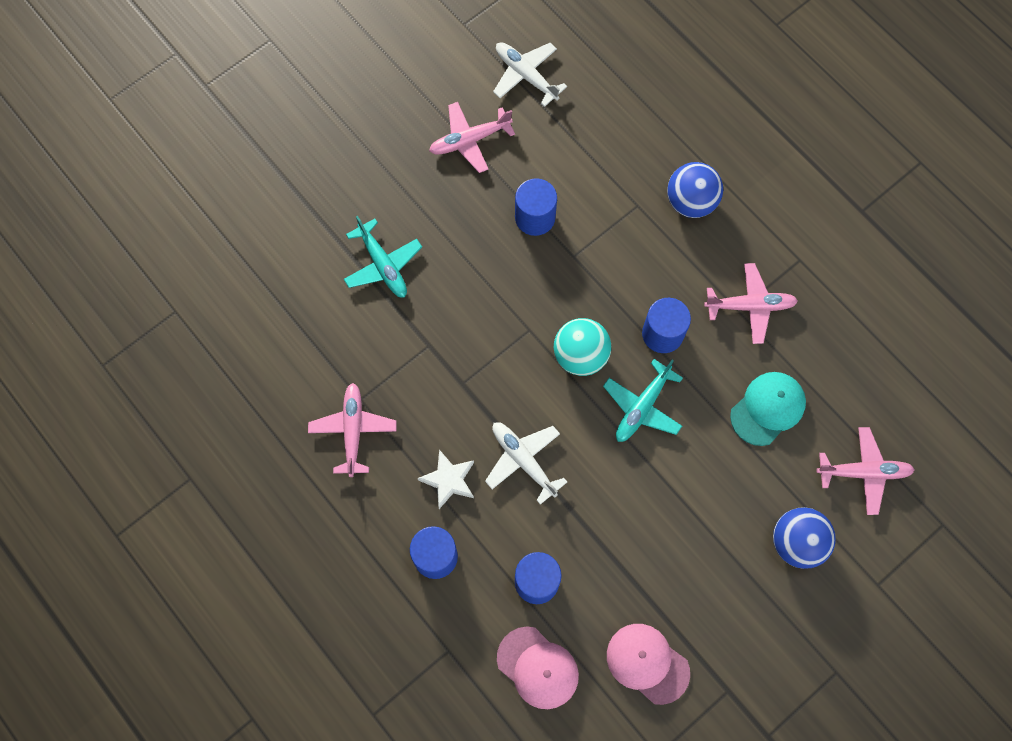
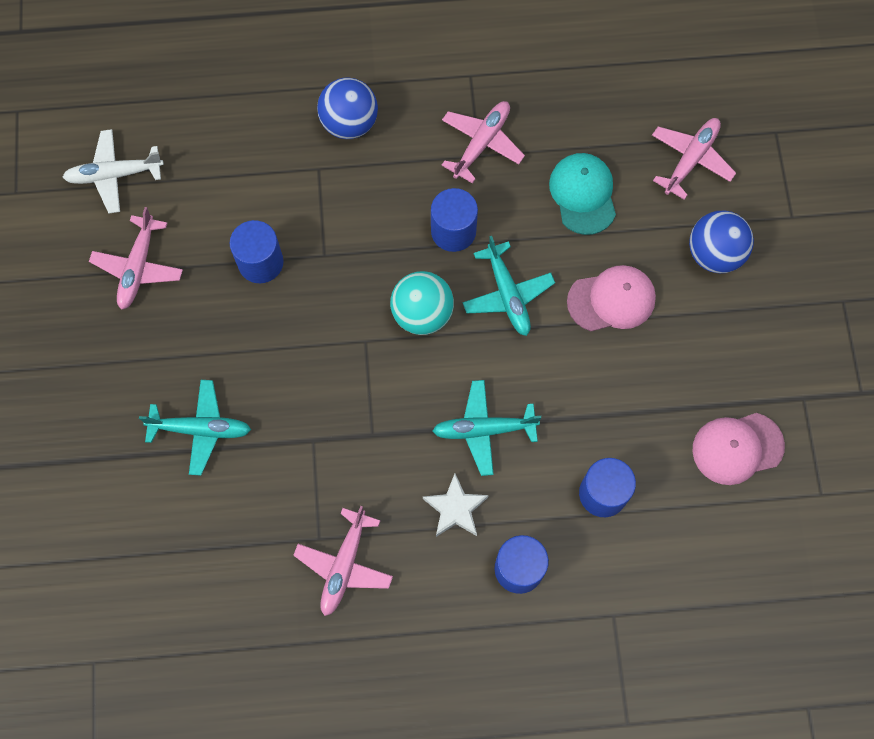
camera: 55 degrees left, 0 degrees up
(353, 430) = (344, 565): pink plane -> pink plane turned 105 degrees counterclockwise
(523, 460) = (484, 430): white plane -> turquoise plane
(538, 668) = (680, 545): pink cap -> pink cap (611, 300)

